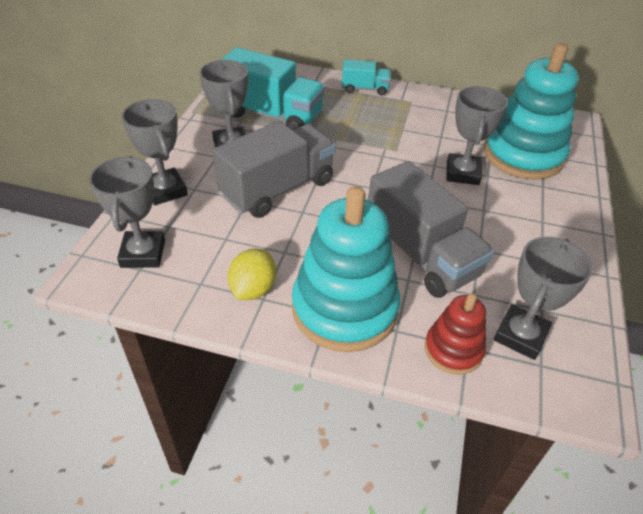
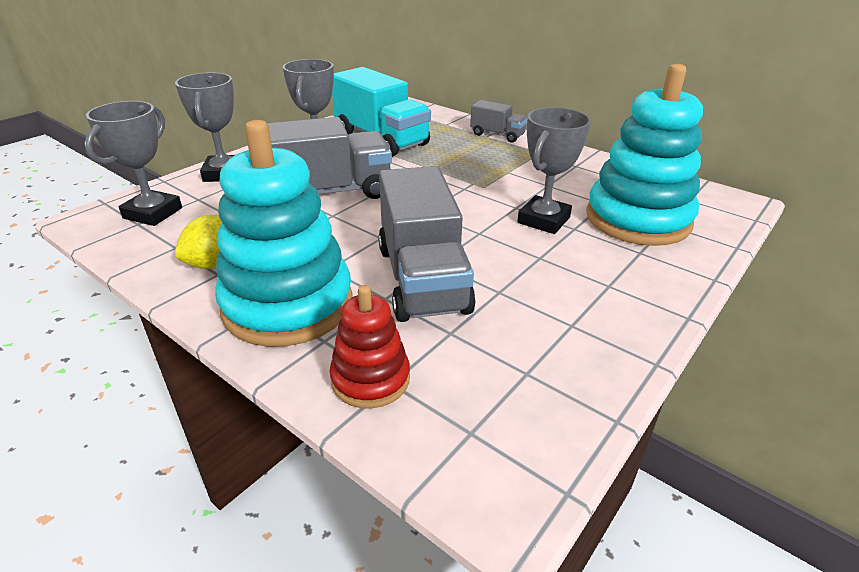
camera: 25 degrees right, 10 degrees down
(364, 89) = (497, 135): turquoise truck -> grey truck
(520, 335) = (471, 391): grey trophy -> none

